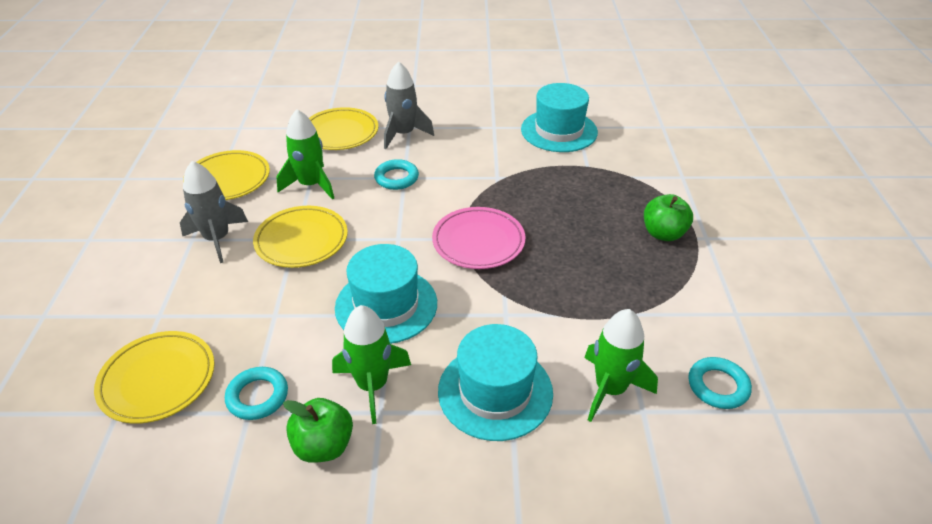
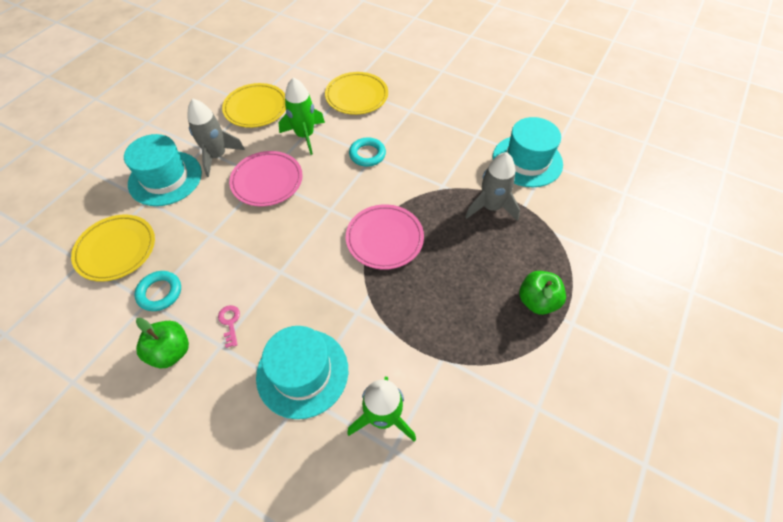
camera: 30 degrees right, 15 degrees up
(301, 240) = (267, 181): yellow plate -> pink plate
(372, 385) = (230, 322): green rocket -> pink key
(386, 305) = (283, 262): turquoise hat -> turquoise hat (165, 178)
(403, 134) = (401, 115): grey rocket -> grey rocket (491, 207)
(718, 386) = (467, 463): turquoise ring -> none

